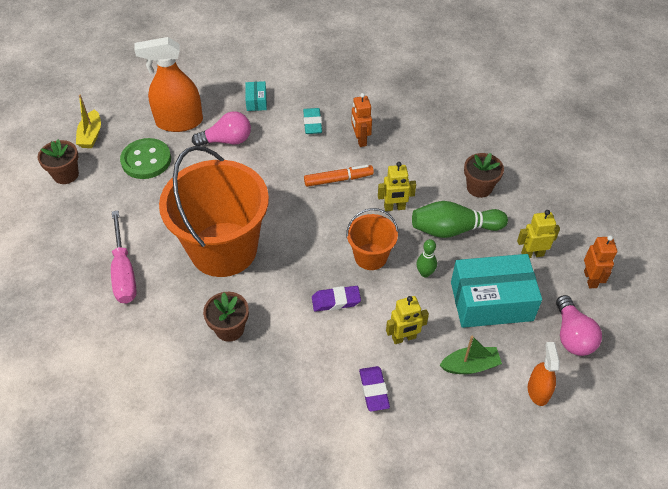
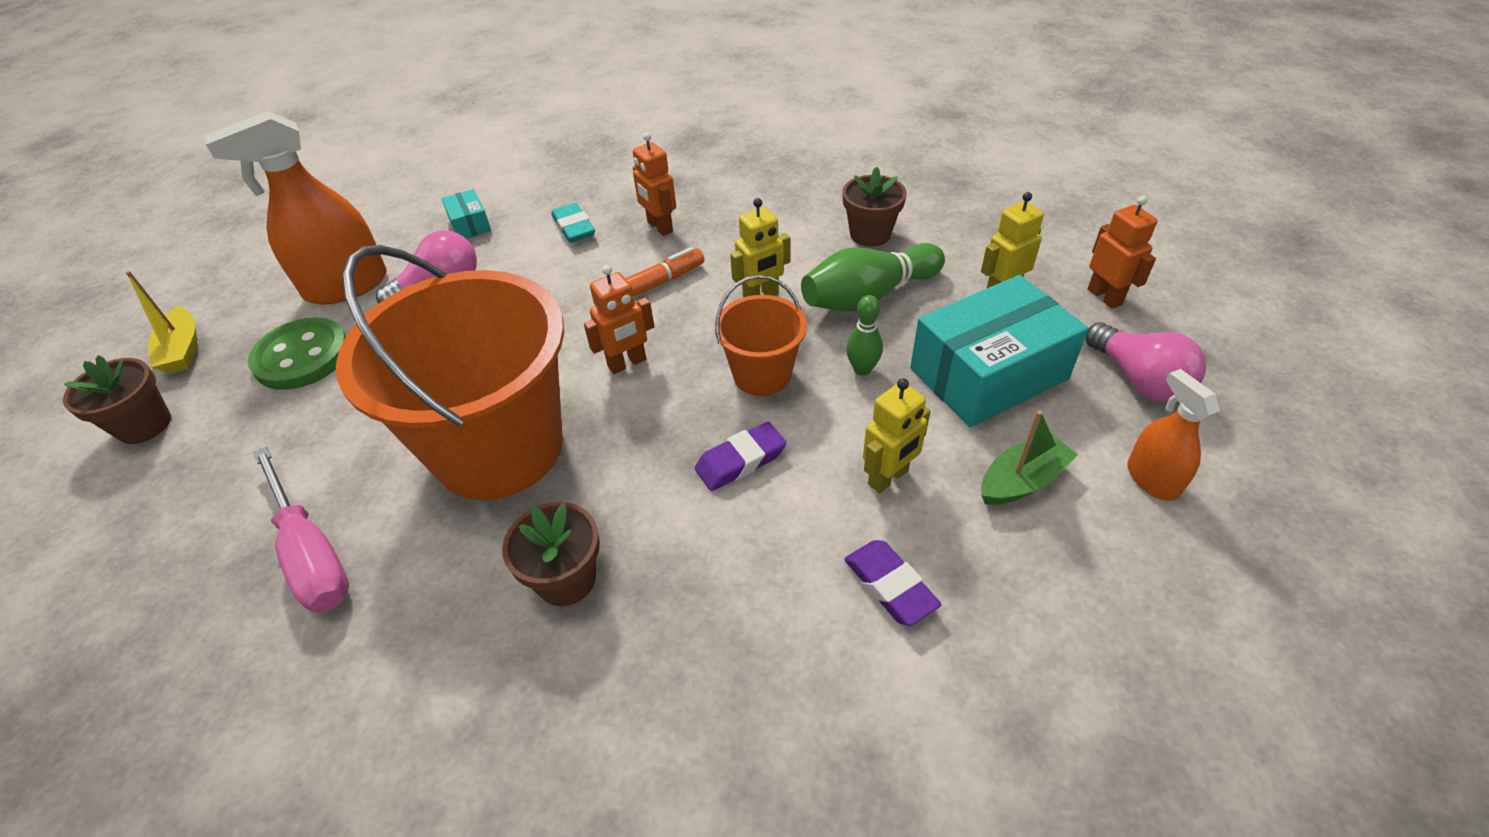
camera: 20 degrees left, 5 degrees down
(304, 224) = (627, 363): none -> orange robot

